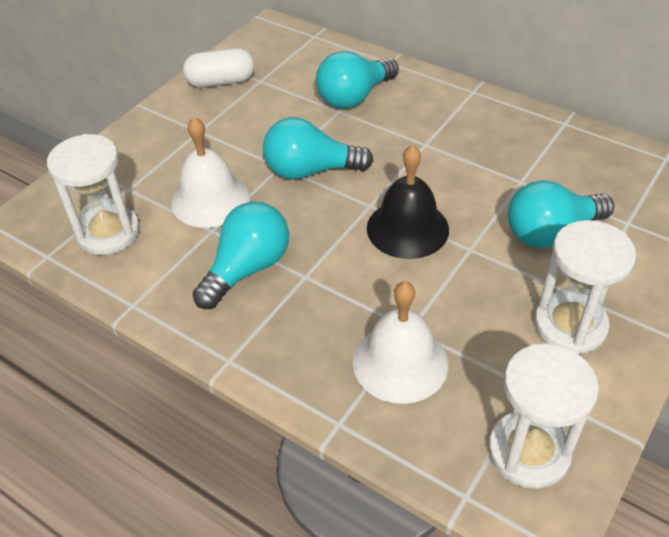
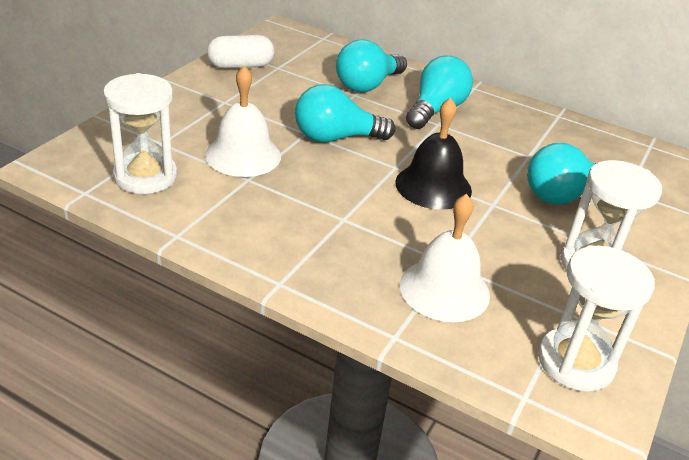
camera: 10 degrees left, 10 degrees down
(247, 269) = (287, 211): turquoise light bulb -> turquoise light bulb (436, 110)

